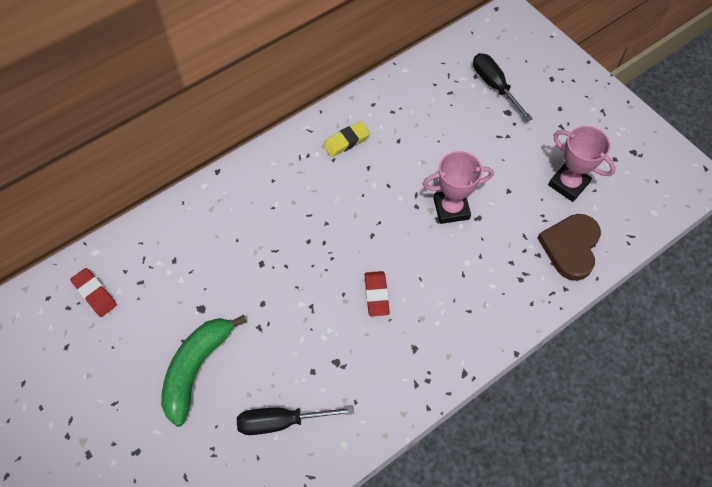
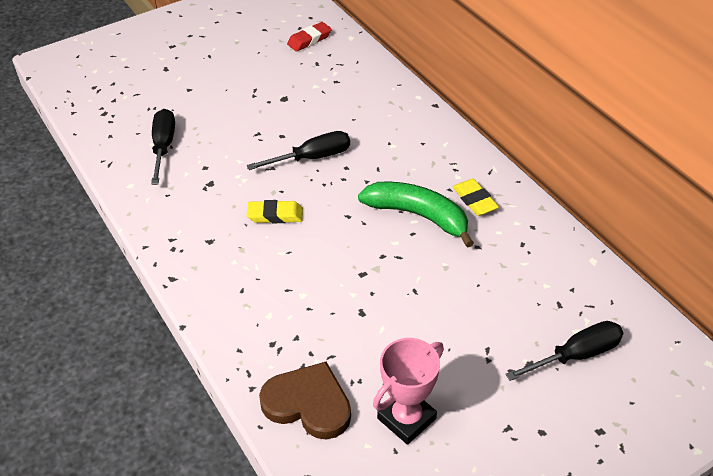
camera: 95 degrees right, 15 degrees down
(196, 368) = (227, 97): green banana -> green banana (418, 216)
(295, 271) = (313, 157): none -> black screwdriver
(376, 295) = (275, 215): red eraser -> yellow eraser
(451, 208) = (376, 287): pink trophy -> none

